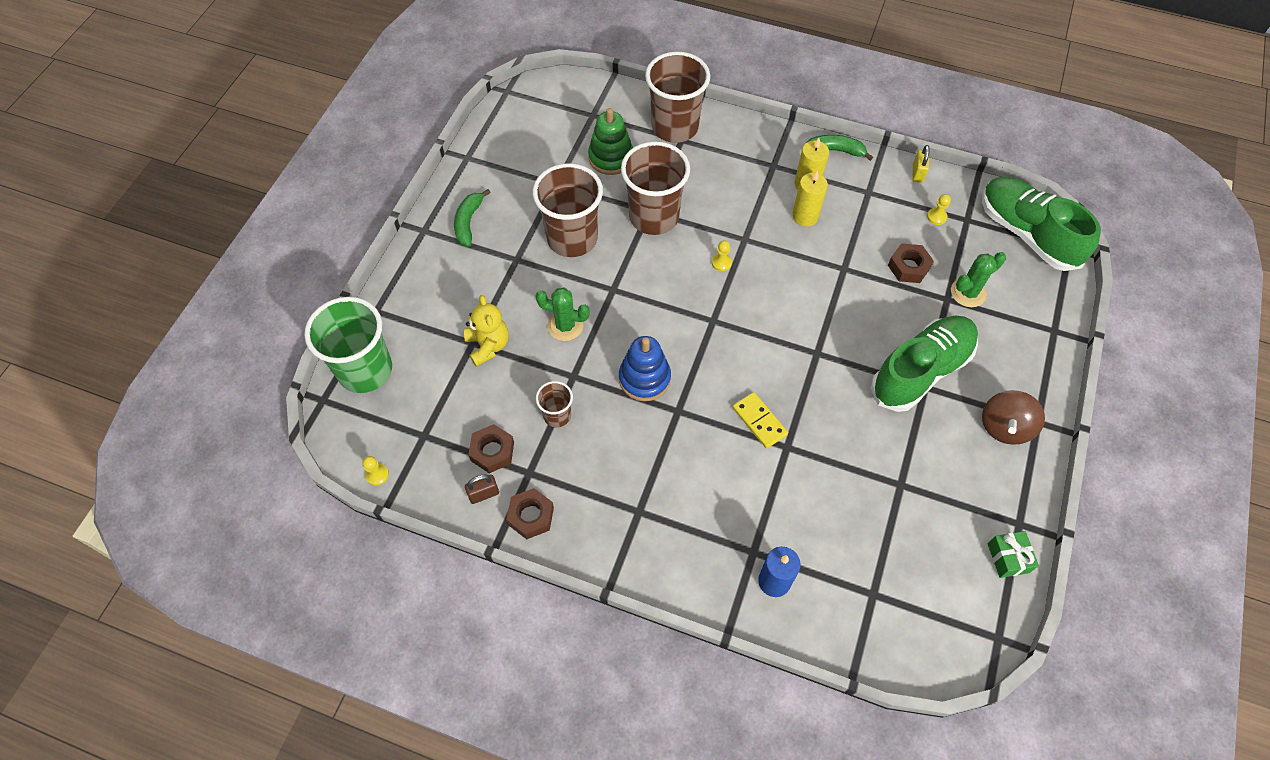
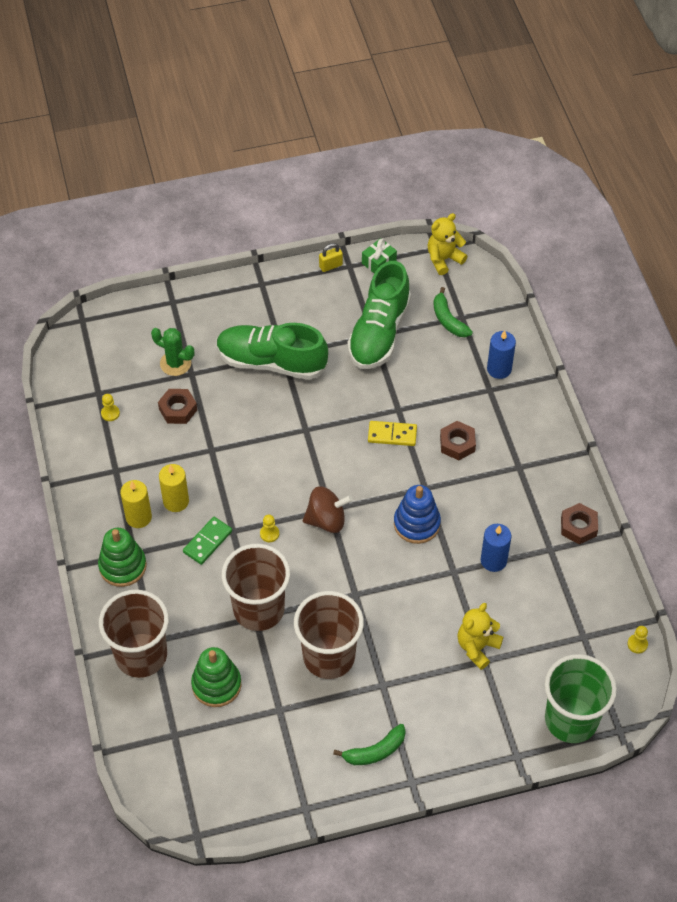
camera: 125 degrees left, 5 degrees down
(484, 494) = (589, 566): brown padlock -> none
(492, 451) = (556, 582): brown nut -> brown nut (457, 444)
(557, 415) = (493, 560): brown cup -> blue candle
(565, 326) = (415, 605): green cactus -> none
(746, 217) = (207, 542): none -> green domino
(759, 421) = (392, 435): yellow domino -> yellow domino turned 75 degrees clockwise
(765, 153) = (123, 566): none -> green stacking toy
(835, 151) = (83, 516): green banana -> green banana (448, 320)
(917, 173) = (69, 446): yellow padlock -> yellow padlock (330, 266)
(975, 635) = (444, 259): none -> yellow teddy bear
(1004, 427) = (281, 299): brown spinning top -> brown spinning top (326, 520)
(1027, 234) = (86, 350): green shoe -> green shoe (379, 332)

